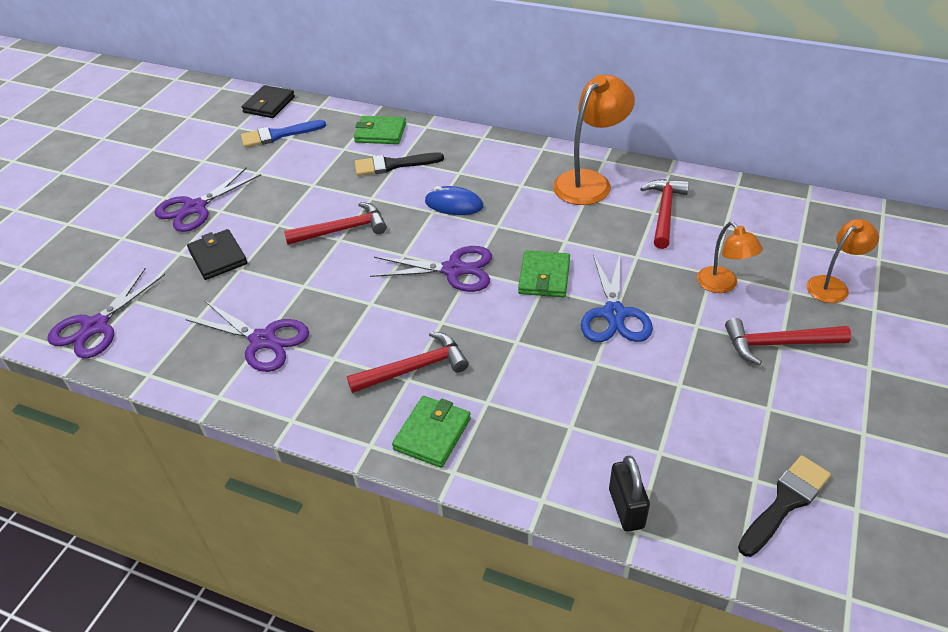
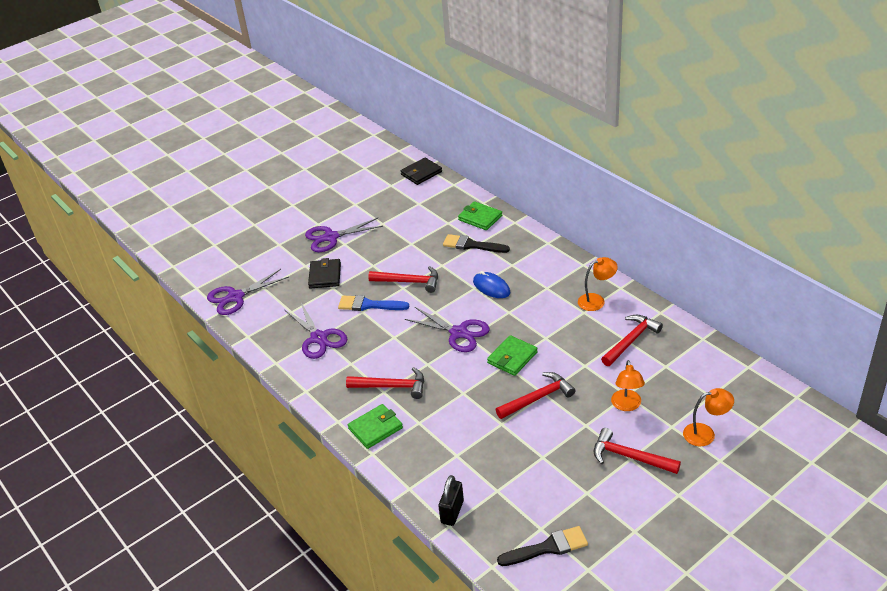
camera: 30 degrees right, 5 degrees down
(278, 135) = (412, 199): blue brush -> blue brush (369, 305)
(589, 181) = (596, 300): orange lamp -> orange lamp, size x0.60
(614, 314) = (538, 398): blue scissors -> red hammer

